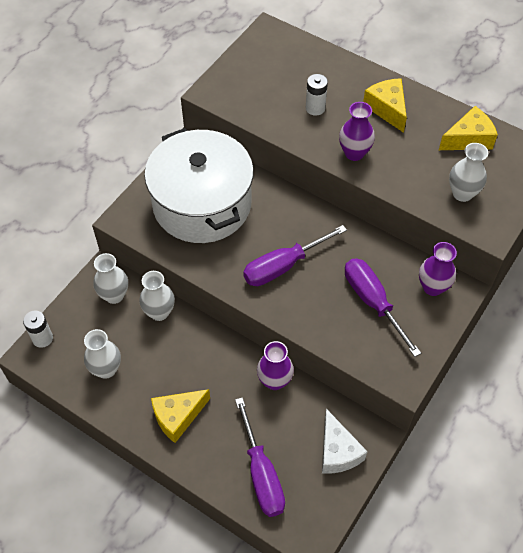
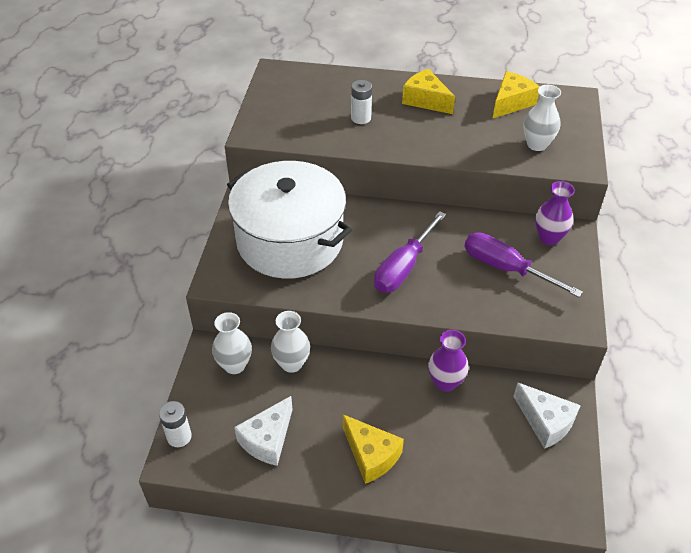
camera: 25 degrees left, 10 degrees down
(106, 369) = (267, 439): white vase -> white cheese
(178, 417) = (371, 455): yellow cheese -> yellow cheese turned 75 degrees counterclockwise
(261, 473) = (488, 474): purple screwdriver -> none
(354, 153) = (421, 142): purple vase -> none

